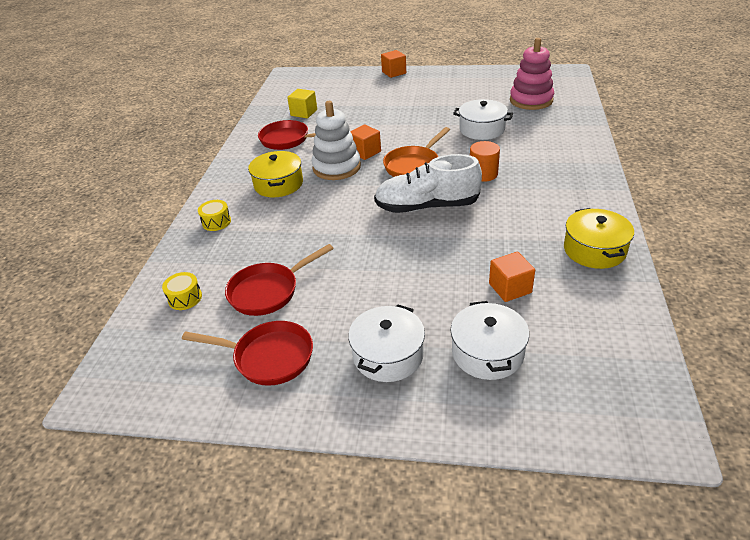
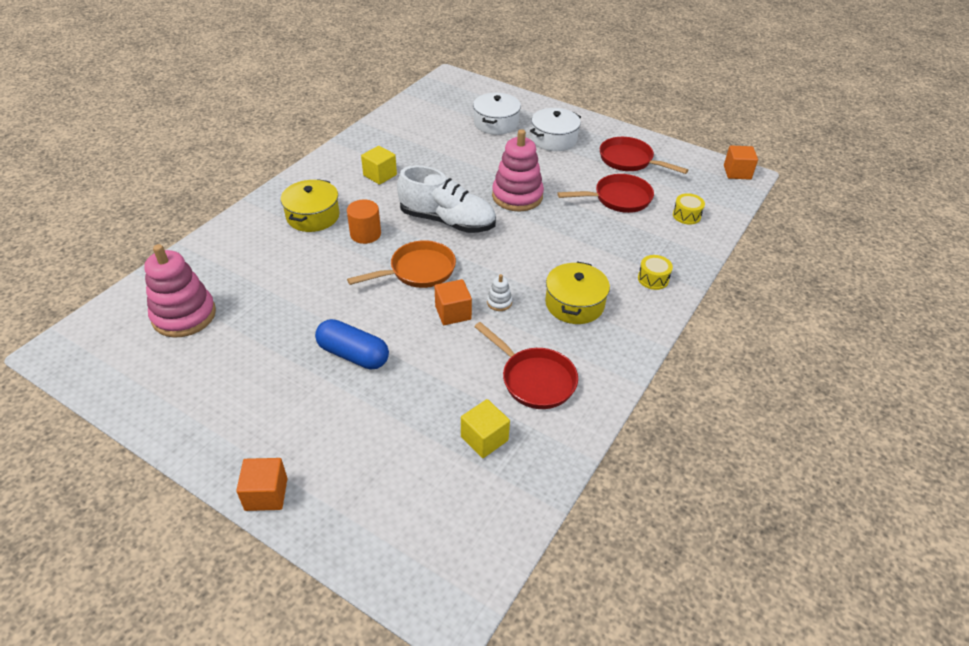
camera: 160 degrees left, 5 degrees up
(336, 167) = (499, 302): white stacking toy -> white stacking toy, size x0.42
(380, 253) = (517, 196): none -> pink stacking toy
(408, 117) = (353, 354): none -> blue capsule
(482, 129) = (298, 292): white pot -> none
(510, 288) = (448, 146): orange cube -> orange cube (737, 172)
(538, 224) = (380, 175): none -> yellow cube
(594, 250) = (367, 147): yellow pot -> yellow pot (313, 216)

